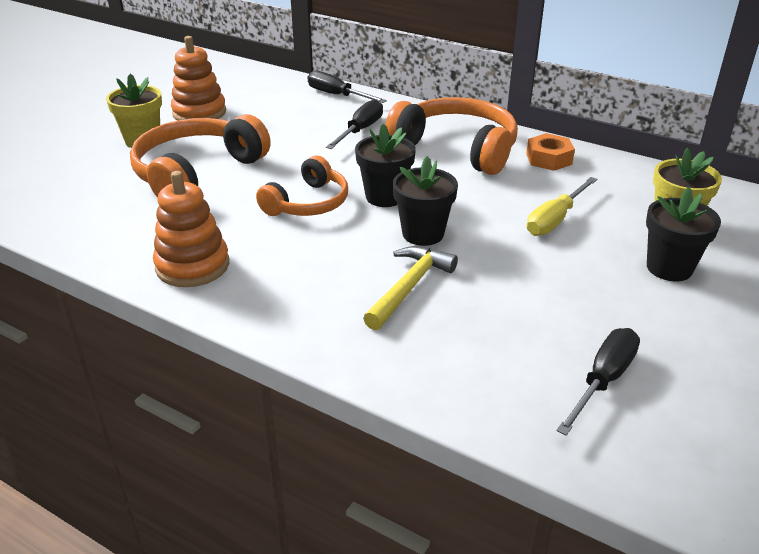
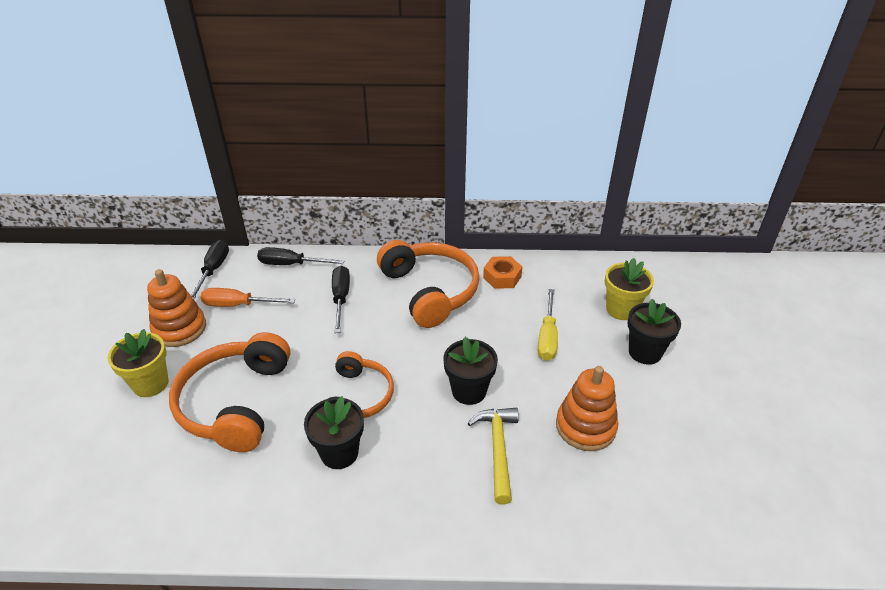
camera: 30 degrees left, 5 degrees up
(192, 266) = (315, 509): orange stacking toy -> orange stacking toy (585, 426)
(263, 110) = (238, 305): none -> orange screwdriver
(385, 197) = (413, 364): black flower pot -> black flower pot (339, 453)
(457, 148) = (430, 291): orange headphones -> orange headphones turned 60 degrees clockwise
(603, 380) = (674, 473): black screwdriver -> black screwdriver (213, 270)

